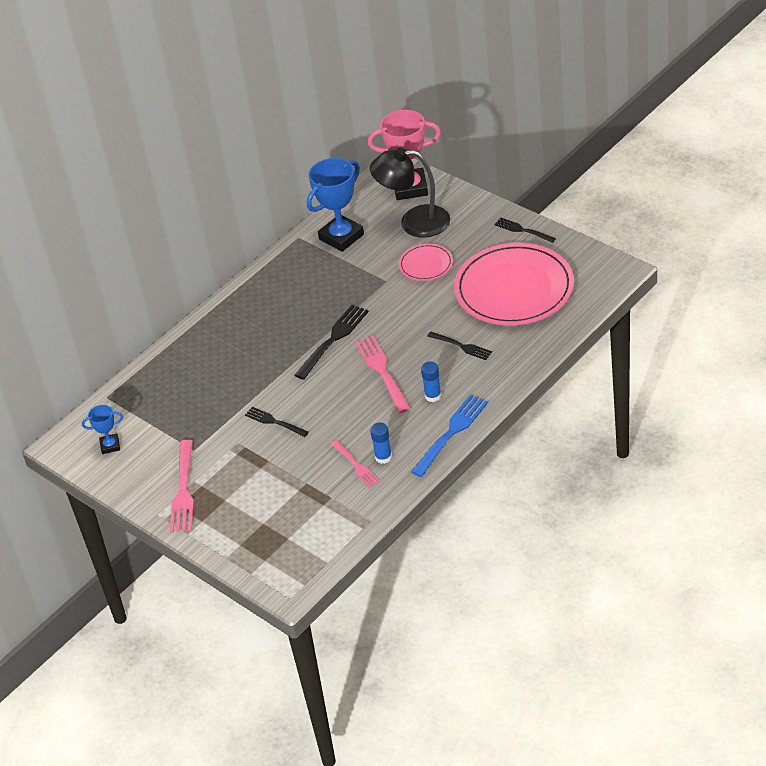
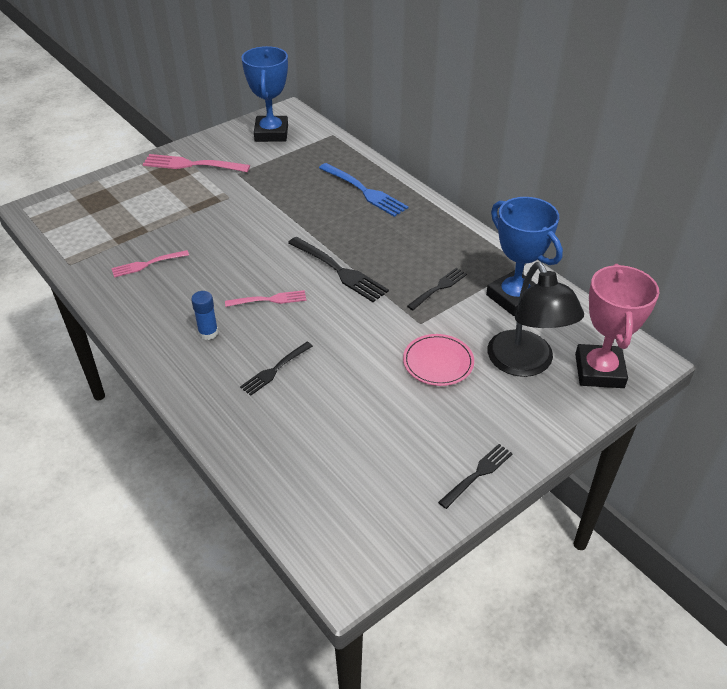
camera: 95 degrees right, 0 degrees up
(110, 446) = (271, 133): blue trophy -> blue trophy, size x1.95
(275, 422) = (241, 221): black fork -> black fork (438, 288)
(382, 372) = (269, 300): pink fork -> pink fork, size x0.62
(383, 457) = (144, 284): blue glue stick -> none
(414, 222) = (525, 364): black lamp -> black lamp turned 150 degrees clockwise
(451, 433) = (142, 338): blue fork -> blue fork (364, 191)
(514, 289) = (357, 440): pink plate -> none

